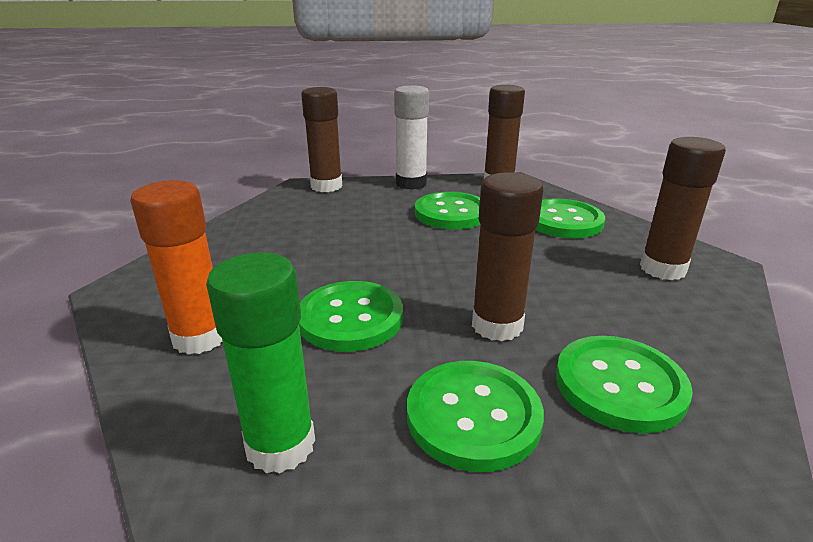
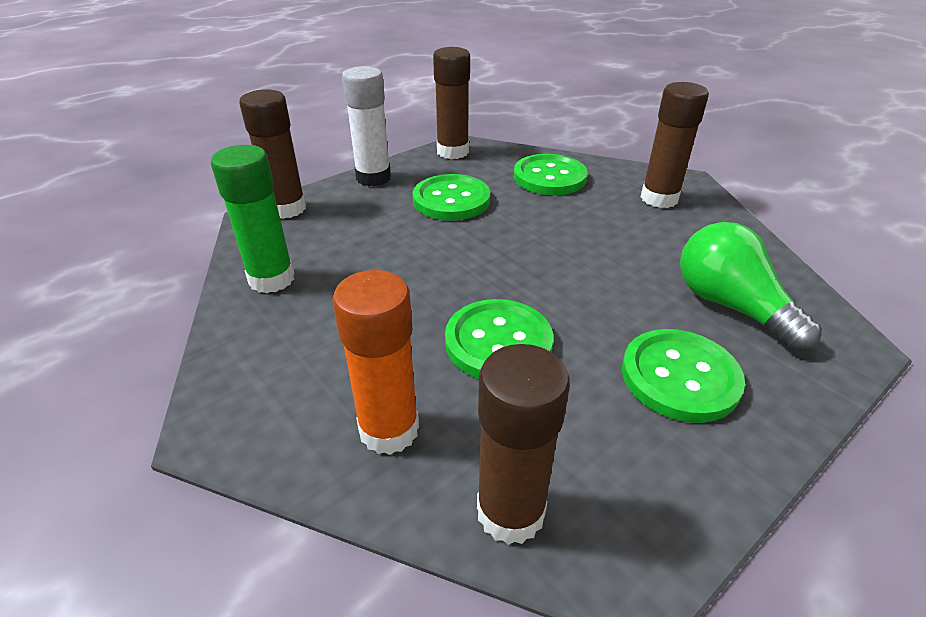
camera: 35 degrees left, 10 degrees up
(280, 445) = (588, 478): green glue stick -> green glue stick (271, 279)
(497, 325) = (611, 295): brown glue stick -> brown glue stick (510, 512)
(619, 385) = (731, 306): green button -> green light bulb

